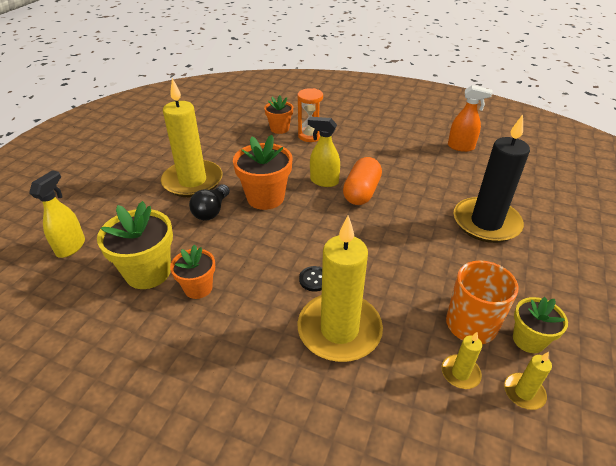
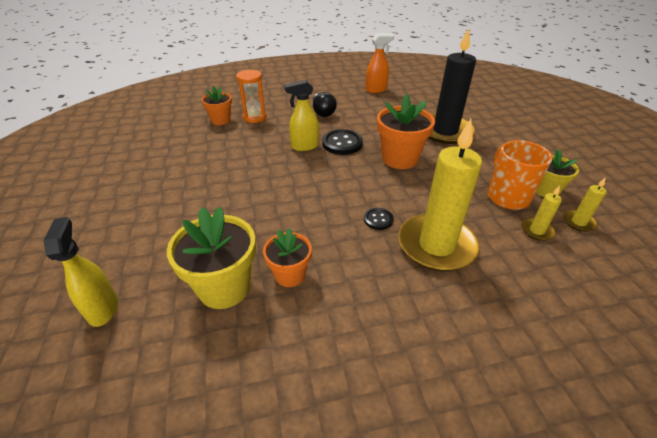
camera: 35 degrees left, 0 degrees up
(192, 181) = (182, 190): yellow candle -> none
(211, 211) = (230, 207): black light bulb -> black light bulb (322, 112)
(265, 198) = (269, 177): orange flower pot -> orange flower pot (399, 159)
(361, 192) = (342, 143): orange capsule -> black button

